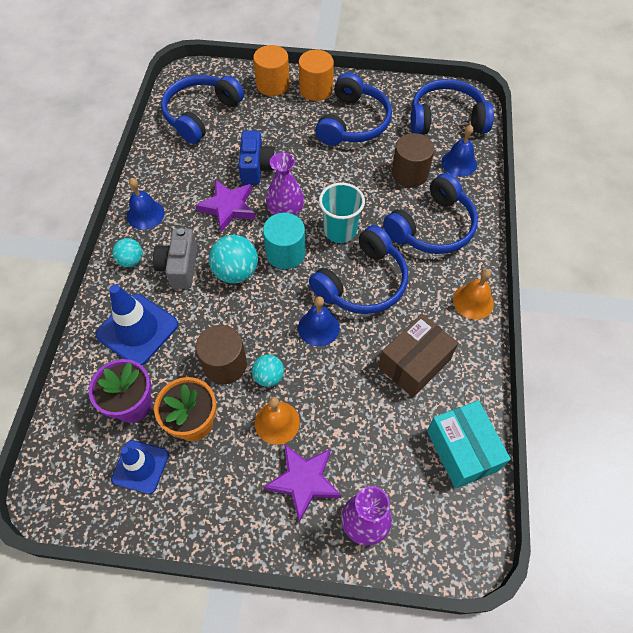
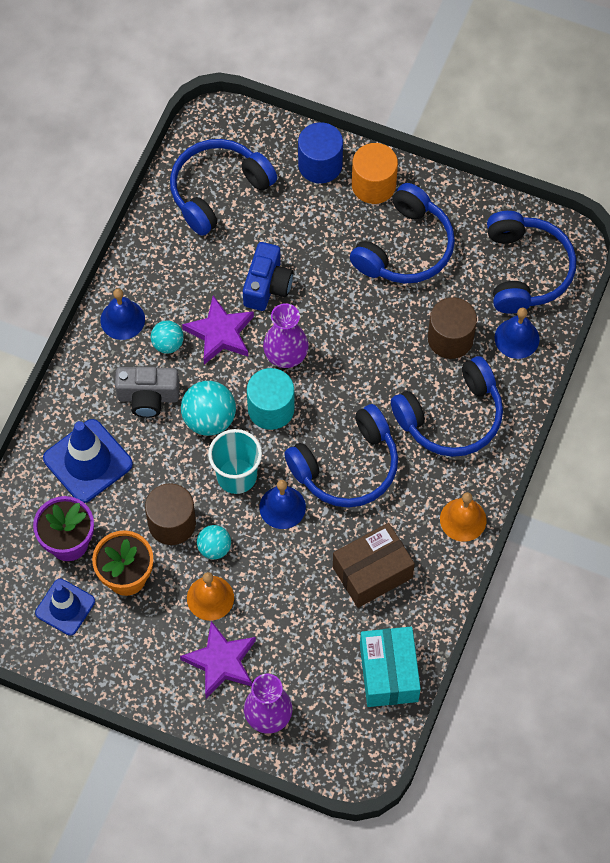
camera: 15 degrees right, 5 degrees up
(131, 261) = (95, 376): turquoise ball -> turquoise ball (168, 344)
(180, 267) = (148, 397): grey camera -> grey camera turned 105 degrees counterclockwise
(272, 85) = (320, 164): orange cylinder -> blue cylinder
(340, 230) = (342, 395): turquoise cup -> turquoise cup (236, 476)
(446, 119) = (526, 270): blue headphones -> blue headphones turned 75 degrees clockwise

